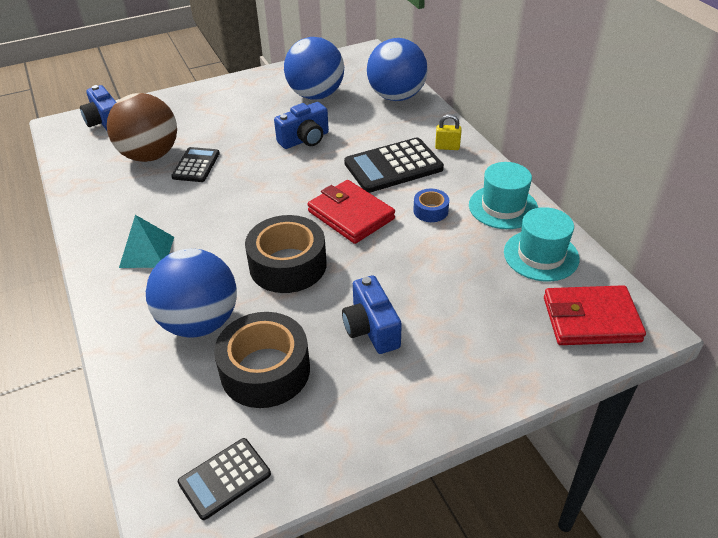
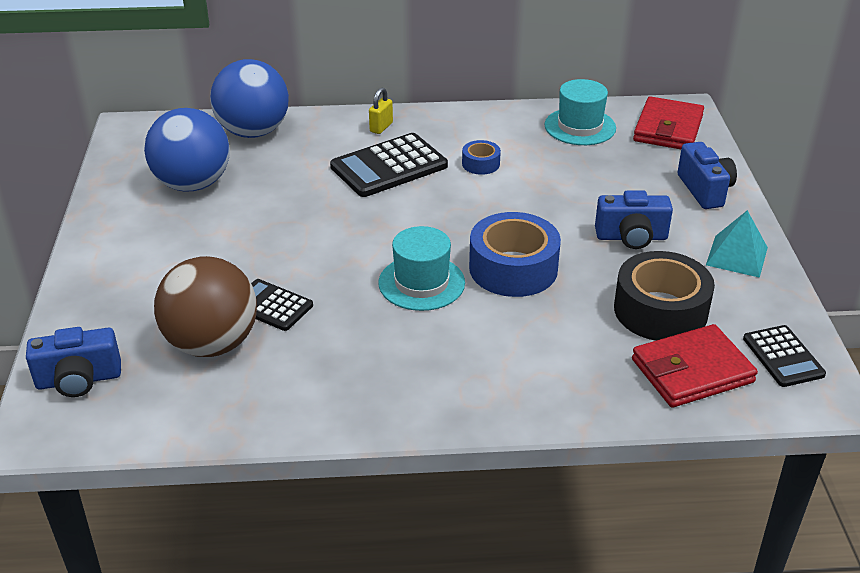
camera: 70 degrees left, 5 degrees down
(147, 252) = (427, 370): turquoise pyramid -> turquoise pyramid (736, 256)
(199, 322) = (573, 344): blue ball -> none
(288, 265) = (513, 268): black tape -> blue tape
(305, 139) = (286, 212): blue camera -> blue camera (704, 190)
(351, 215) = (455, 211): red wallet -> red wallet (692, 371)
(393, 166) = (389, 166): black calculator -> black calculator turned 60 degrees clockwise
(503, 207) = (501, 125): turquoise hat -> turquoise hat (421, 283)

